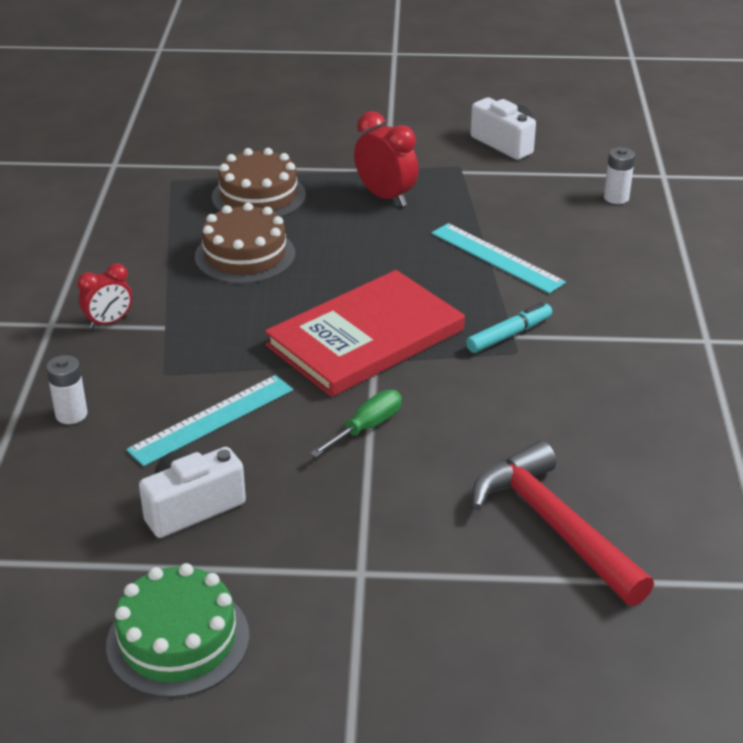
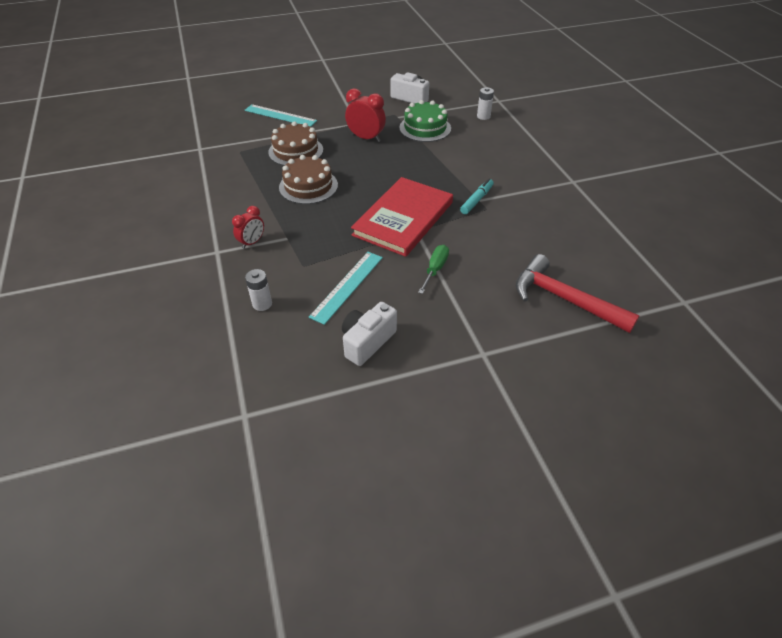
camera: 20 degrees left, 10 degrees up
(178, 640) = (408, 425): green cake -> green cake (425, 128)
(496, 258) = (444, 160): turquoise ruler -> turquoise ruler (280, 115)

